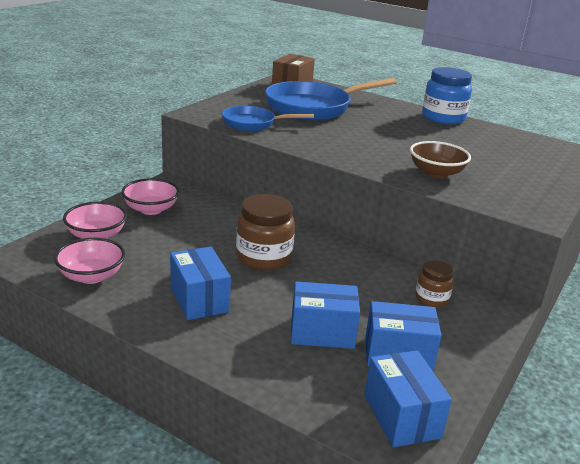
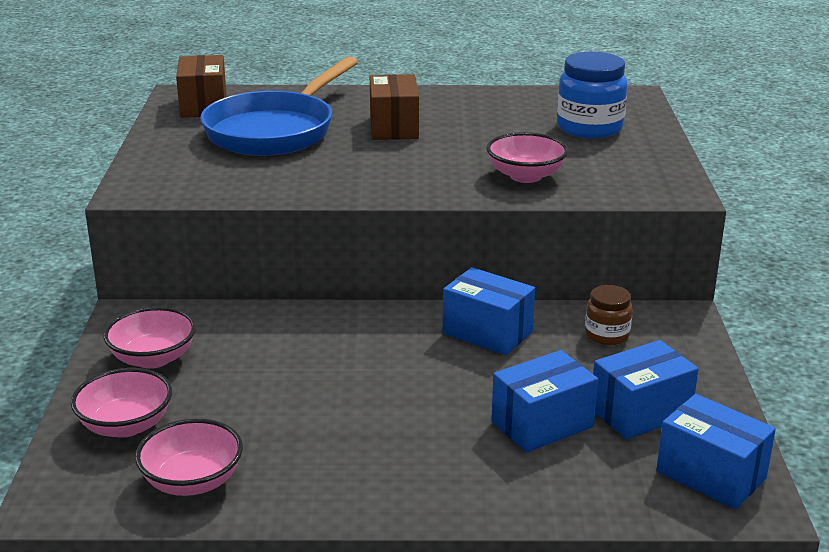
camera: 30 degrees left, 0 degrees up
(199, 299) = (365, 449): blue box -> blue box (487, 332)
(253, 123) = (231, 181): blue pan -> none
(263, 257) = (376, 363): brown jar -> none
(387, 125) = (394, 127): none -> brown box
(436, 173) = (525, 176): brown bowl -> pink bowl
(443, 118) = (444, 96): blue jar -> blue jar (589, 128)

